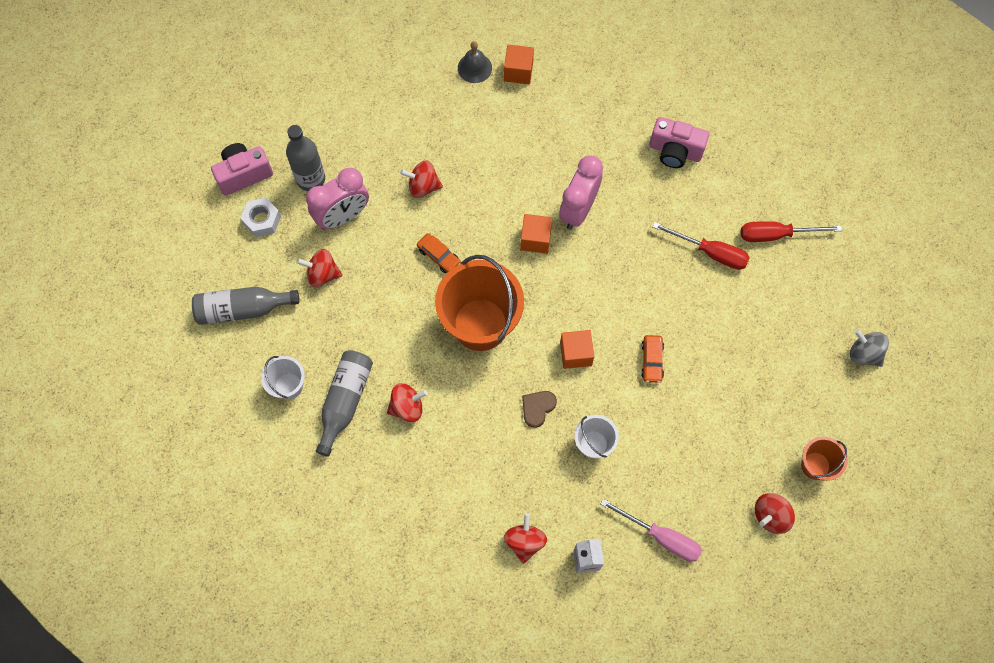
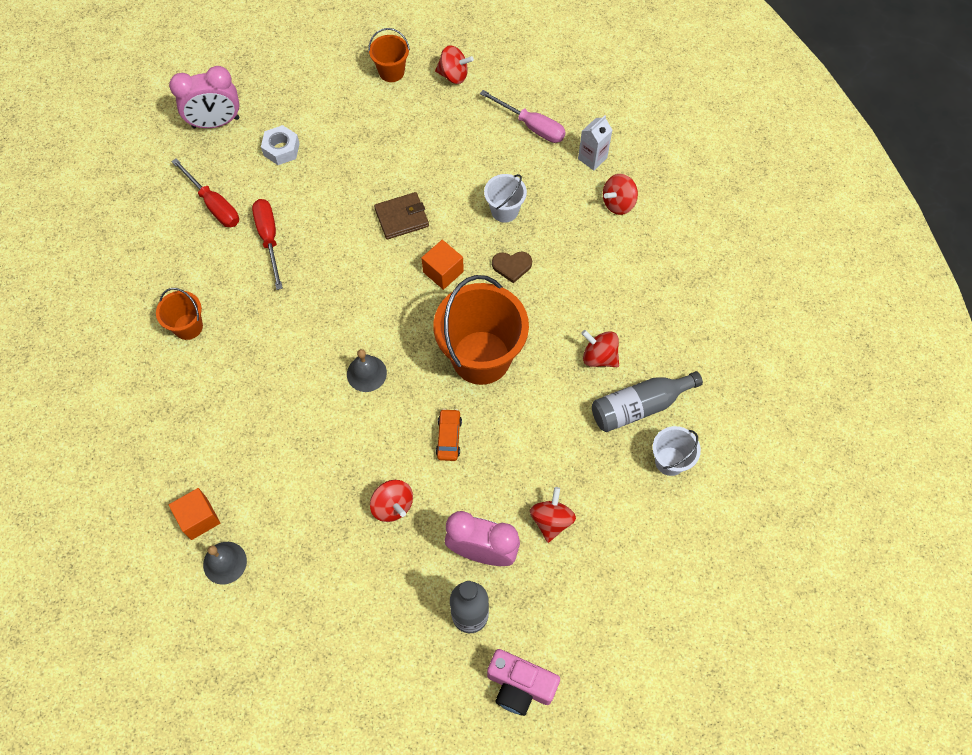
camera: 130 degrees left, 5 degrees down
(242, 309) = (644, 560): grey bottle -> none
(262, 220) = (549, 622): white nut -> white nut (281, 149)
(322, 274) = (551, 520): red spinning top -> red spinning top turned 135 degrees counterclockwise
(535, 239) = (366, 373): orange cube -> grey bell
(578, 210) = (309, 361): pink clock -> pink clock (216, 123)
(652, 361) = (401, 217): orange car -> brown wallet
(661, 537) = (531, 126): pink screwdriver -> pink screwdriver turned 135 degrees clockwise
(675, 151) = (188, 326): pink camera -> orange bucket
(864, 353) = (274, 92): grey spinning top -> none

